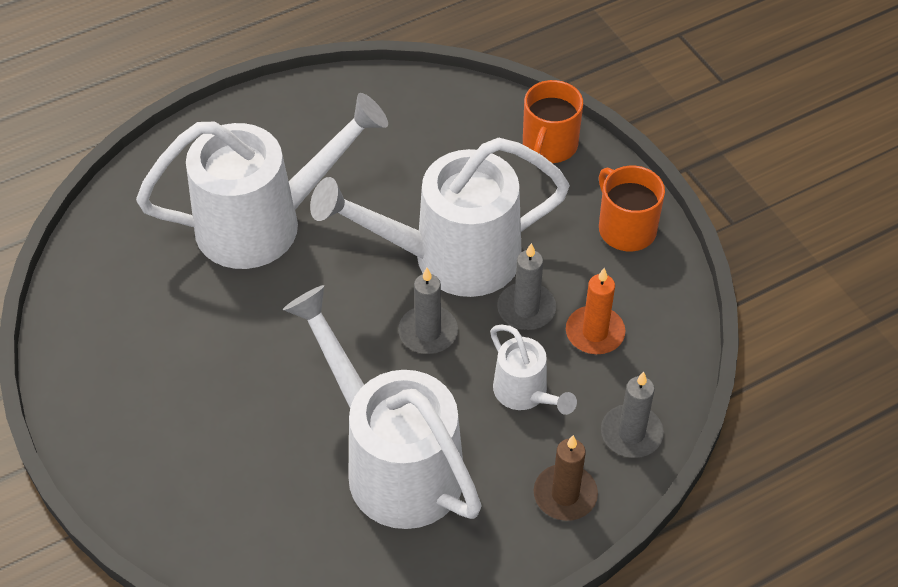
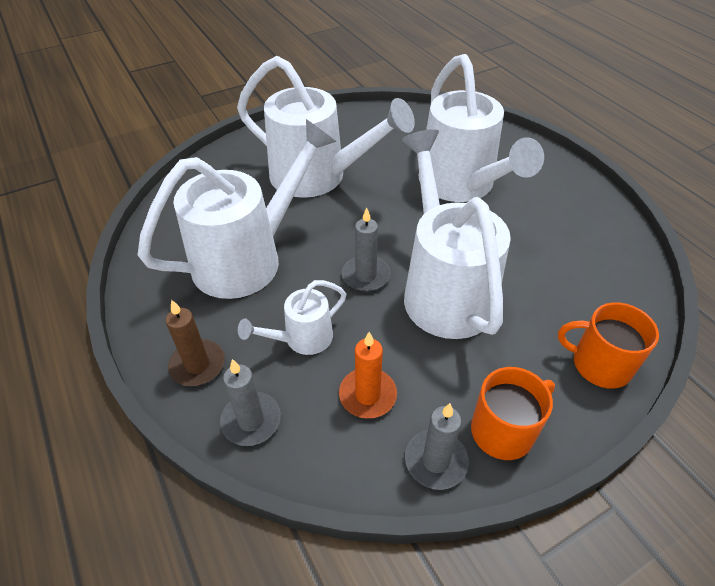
camera: 90 degrees right, 5 degrees down
(226, 389) = (318, 177): none -> white watering can
(526, 309) = (393, 341): grey candle -> grey candle (435, 461)

